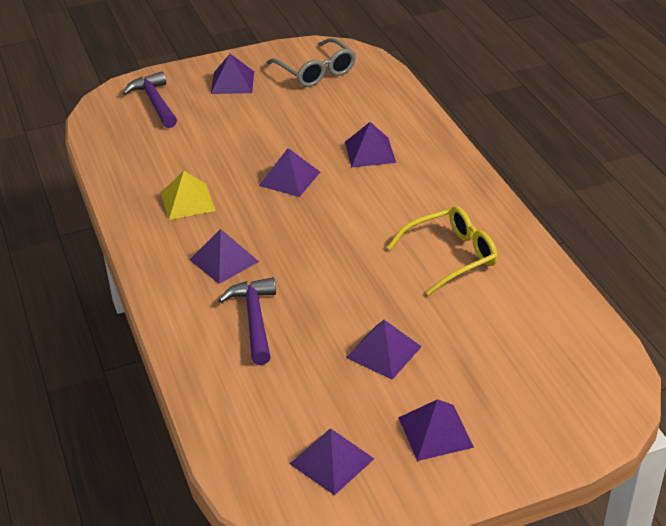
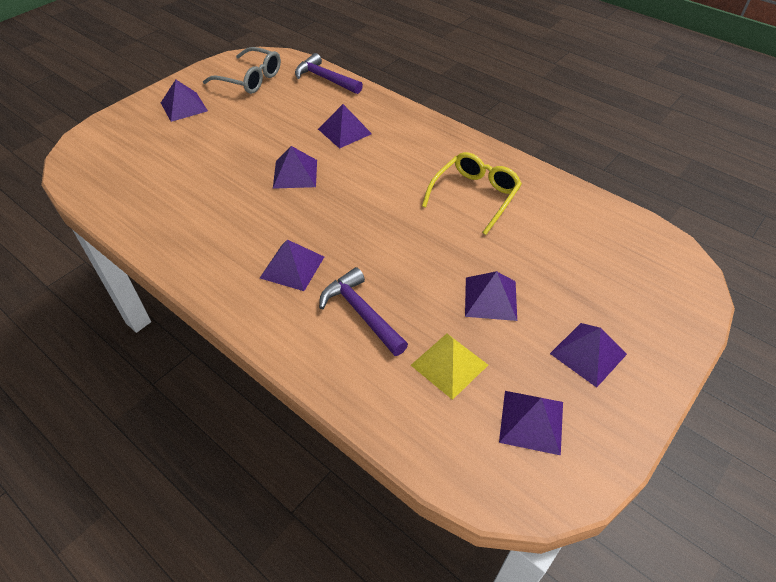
camera: 30 degrees left, 10 degrees up
(155, 102) = (123, 143): purple hammer -> purple hammer (325, 79)
(187, 201) = (218, 223): yellow pyramid -> yellow pyramid (449, 364)

